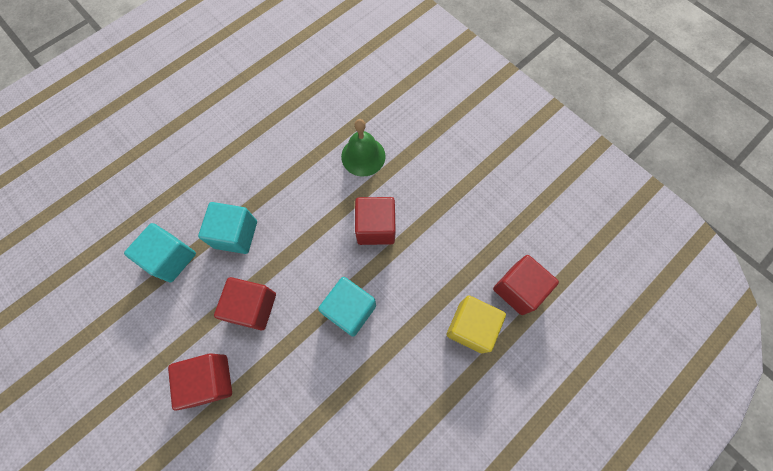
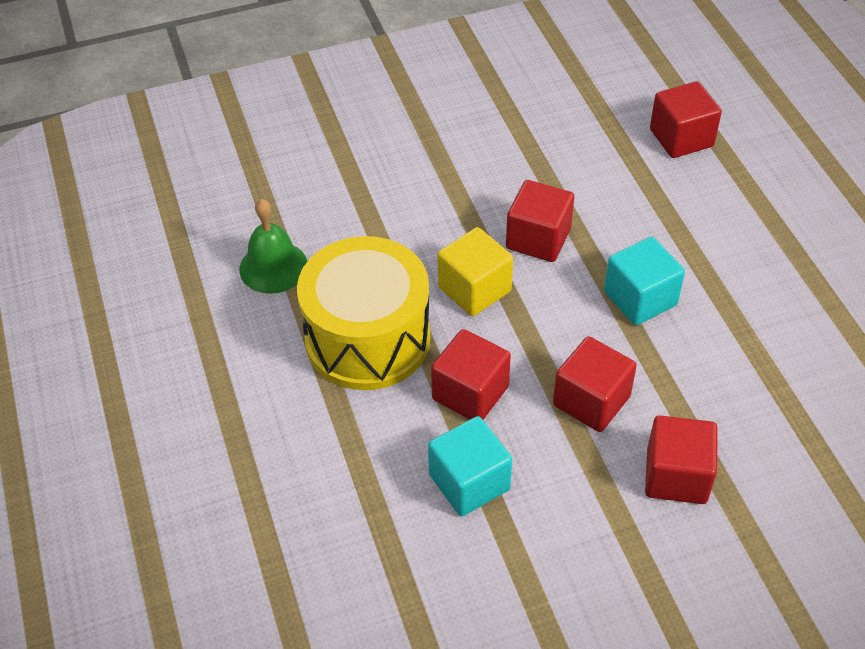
camera: 65 degrees left, 20 degrees down
(236, 234) = (470, 393): turquoise cube -> red cube
(257, 164) = (367, 339): none -> yellow drum
(363, 156) = (425, 219): green bell -> green bell (273, 267)
(471, 327) = (709, 193): yellow cube -> yellow cube (474, 289)

